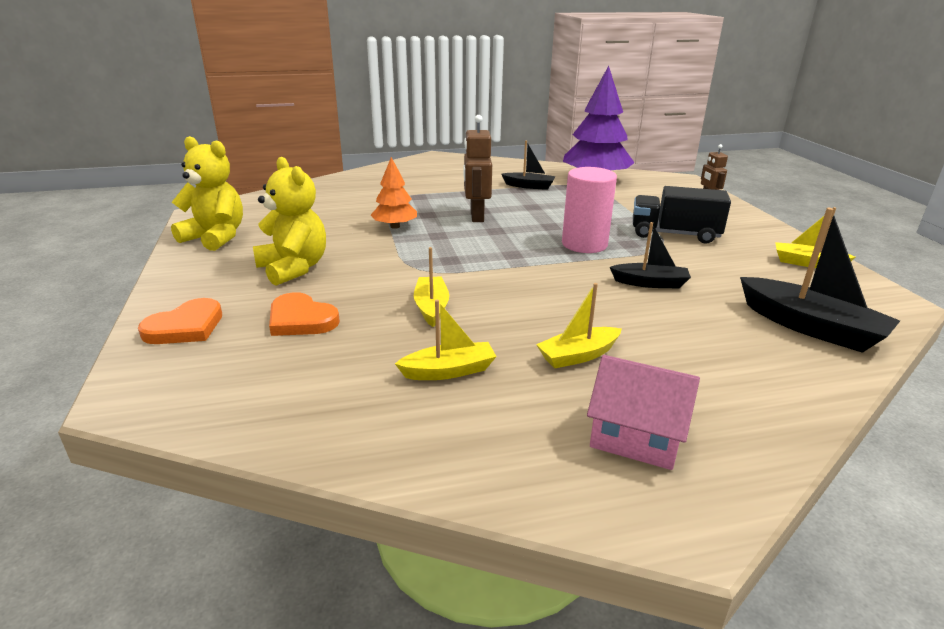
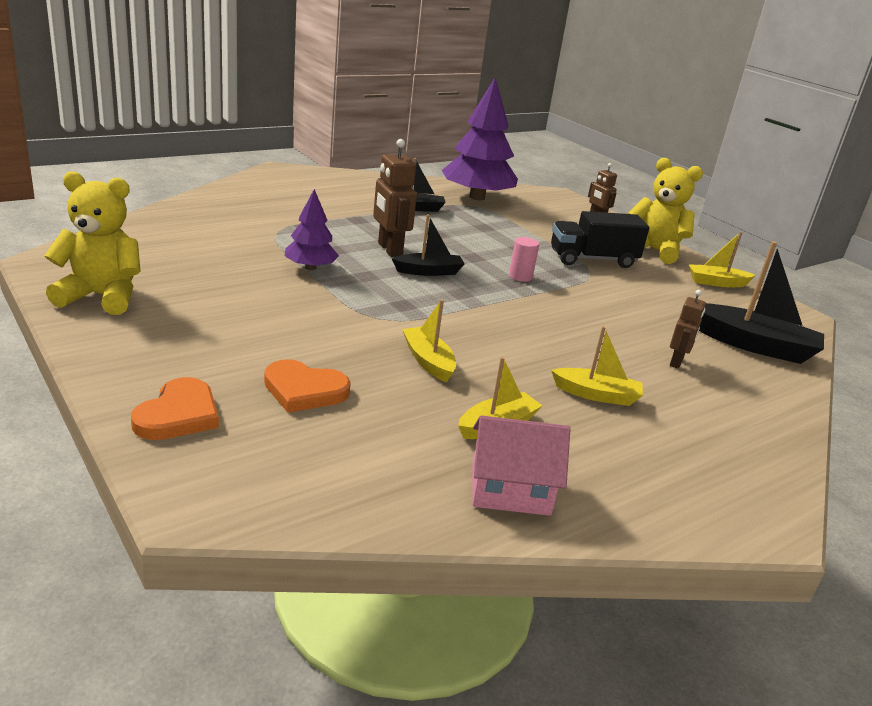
camera: 25 degrees left, 0 degrees up
(294, 268) = (240, 330): yellow teddy bear -> yellow teddy bear (654, 251)
(395, 226) = (310, 267): orange tree -> purple tree
(578, 355) = (596, 395): yellow boat -> yellow boat turned 120 degrees counterclockwise
(584, 244) = (520, 276): pink cylinder -> pink cylinder, size x0.50
(636, 437) = (690, 462): pink house -> pink house (510, 490)
(650, 283) = (606, 314): black boat -> black boat (428, 271)
(698, 334) = (676, 362): none -> brown robot

